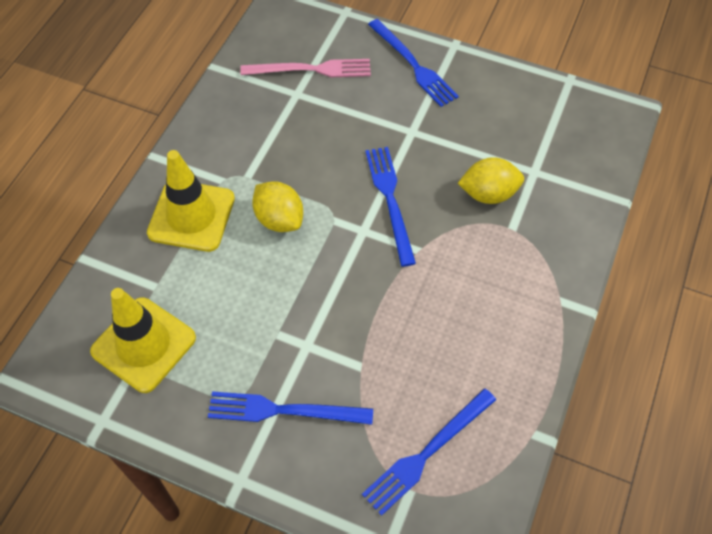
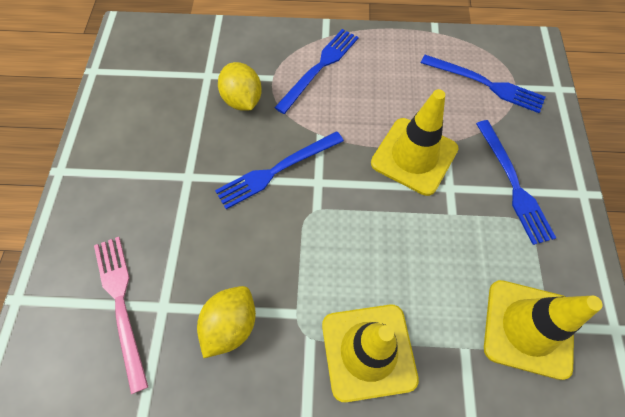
camera: 110 degrees left, 5 degrees up
(279, 219) = (336, 259): yellow lemon -> yellow lemon (231, 325)
(357, 327) = (414, 156): none -> yellow traffic cone
(413, 65) = (95, 200): blue fork -> blue fork (319, 67)

